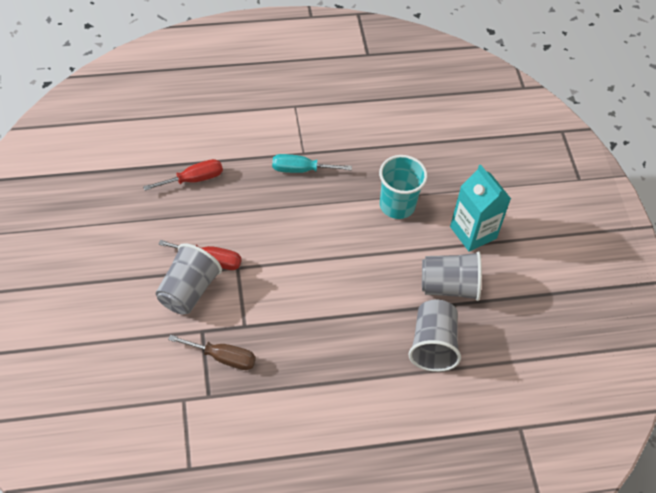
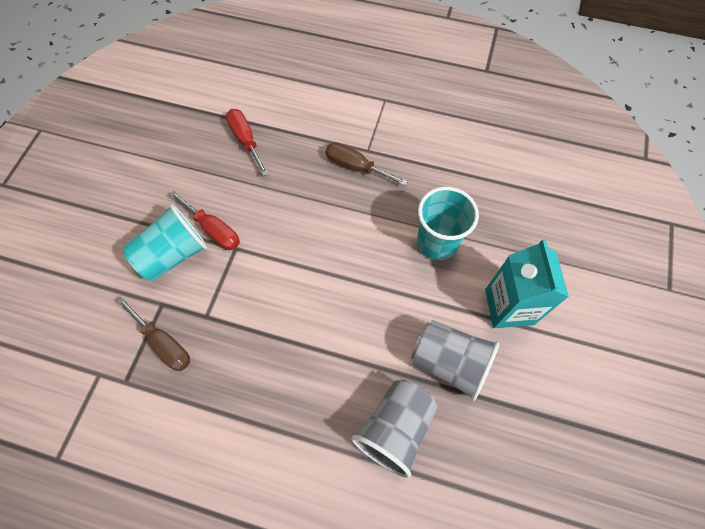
camera: 30 degrees right, 10 degrees up
(188, 291) = (173, 254): grey cup -> turquoise cup
(193, 179) = (246, 140): red screwdriver -> red screwdriver turned 120 degrees counterclockwise
(301, 169) = (355, 167): turquoise screwdriver -> brown screwdriver

